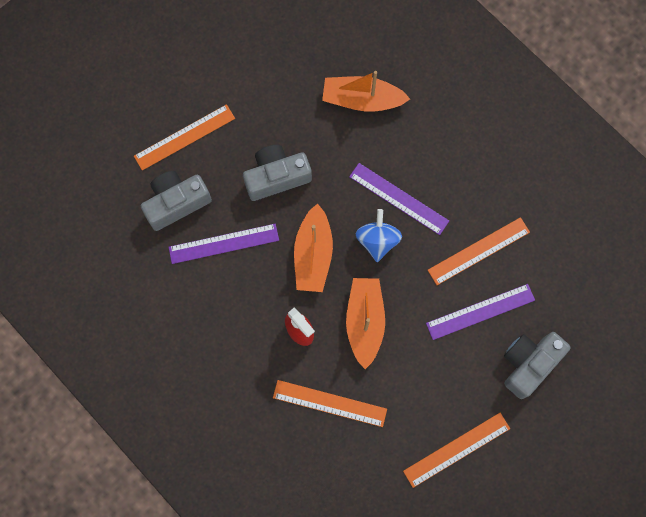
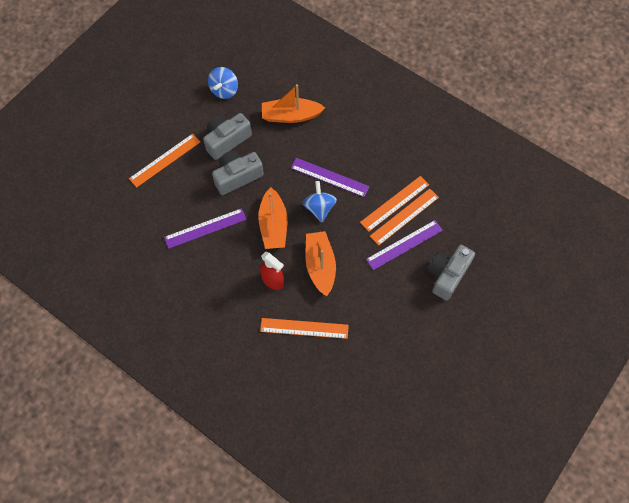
camera: 10 degrees left, 10 degrees down
(176, 203) = (165, 206): grey camera -> grey camera (227, 140)
(278, 47) = (224, 90): none -> blue spinning top
(456, 449) = (406, 345): orange ruler -> orange ruler (404, 216)

